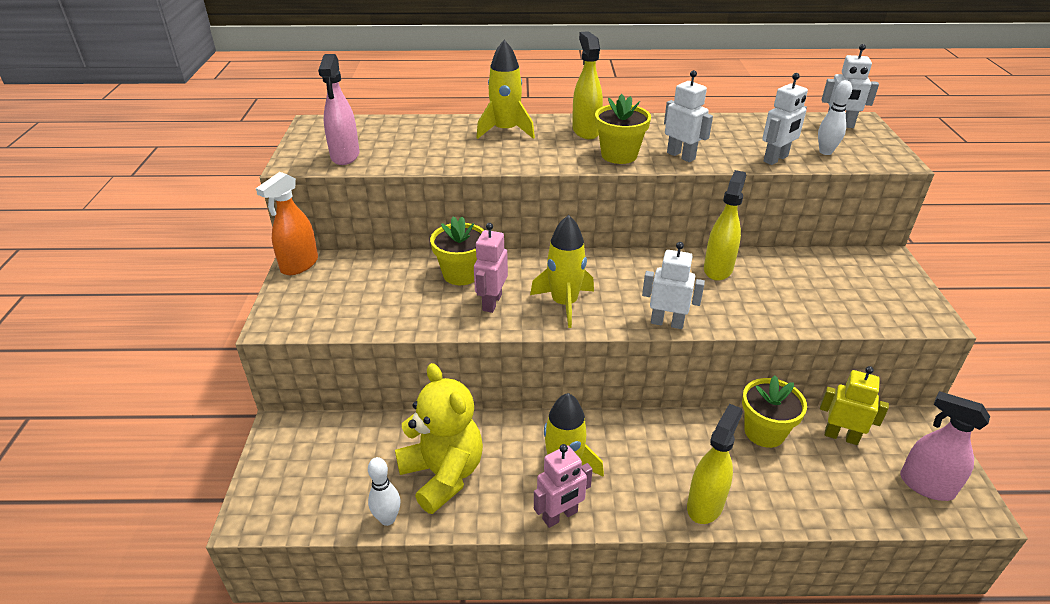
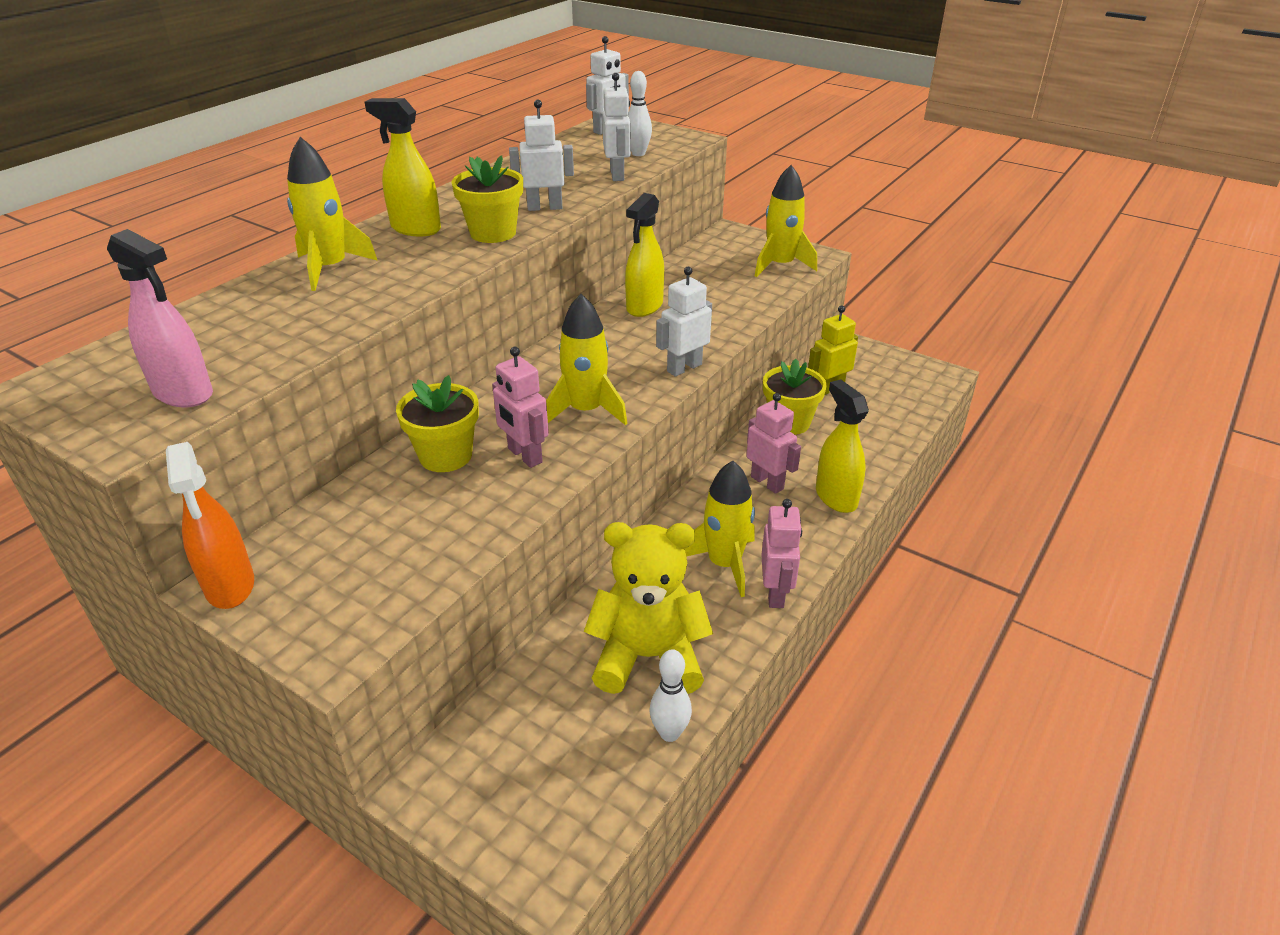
camera: 55 degrees left, 0 degrees up
(676, 453) = (767, 482): none -> pink robot
(718, 269) = (644, 307): yellow spray bottle -> yellow spray bottle turned 120 degrees counterclockwise
(882, 306) = (780, 265): none -> yellow rocket
(926, 485) = (906, 382): pink spray bottle -> none

